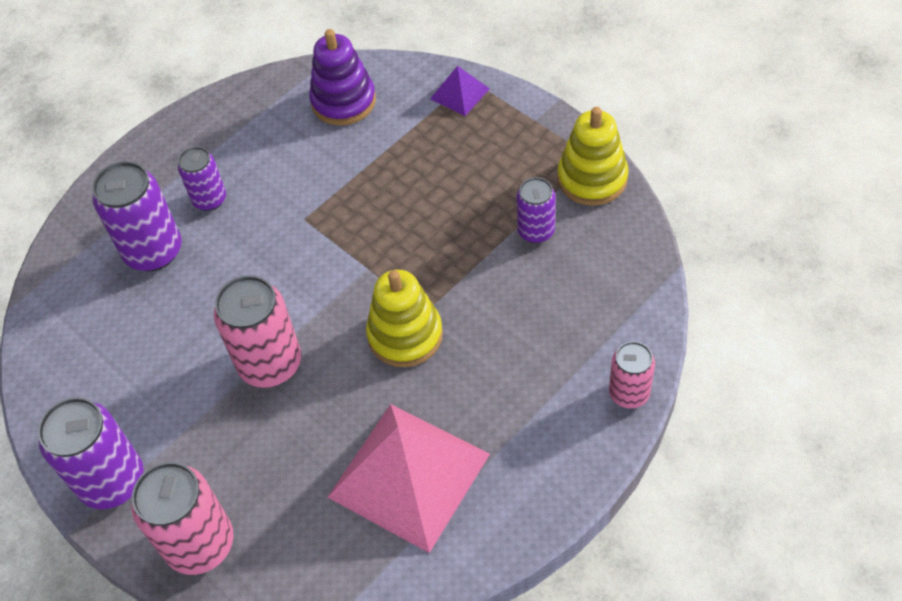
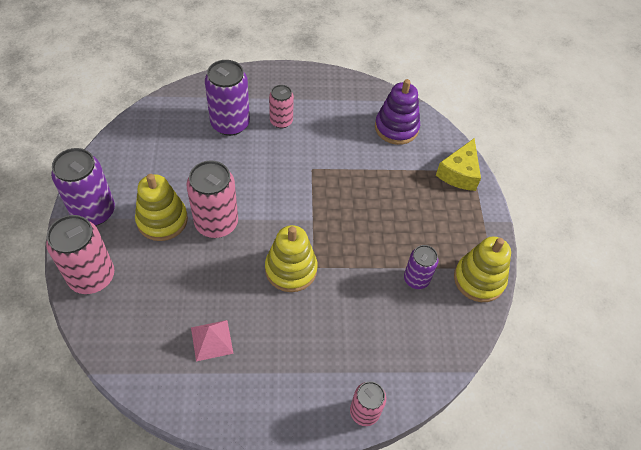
camera: 35 degrees right, 0 degrees up
(205, 416) = (162, 220): none -> yellow stacking toy
(209, 199) = (281, 121): purple can -> pink can
(409, 475) = (212, 340): pink pyramid -> pink pyramid, size x0.45
(459, 93) = (459, 173): purple pyramid -> yellow cheese

